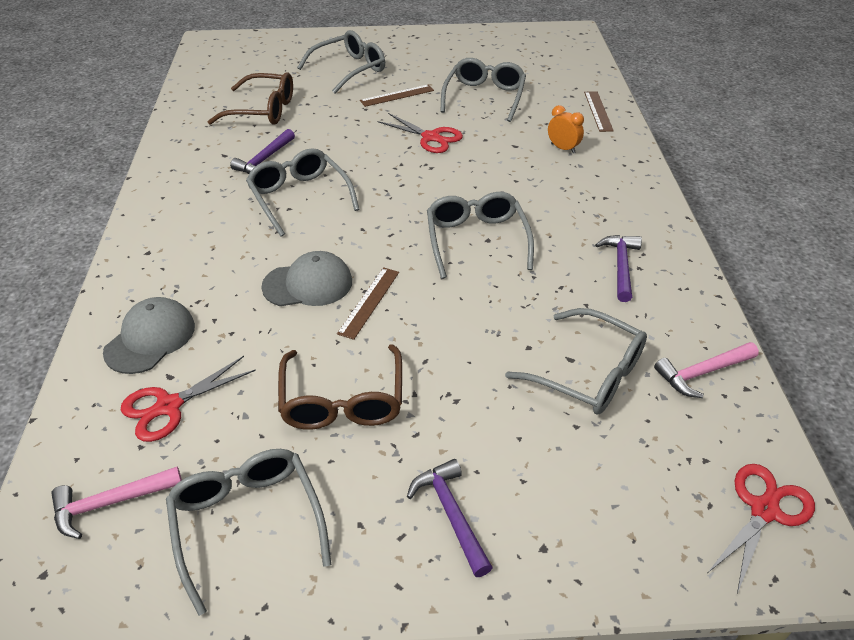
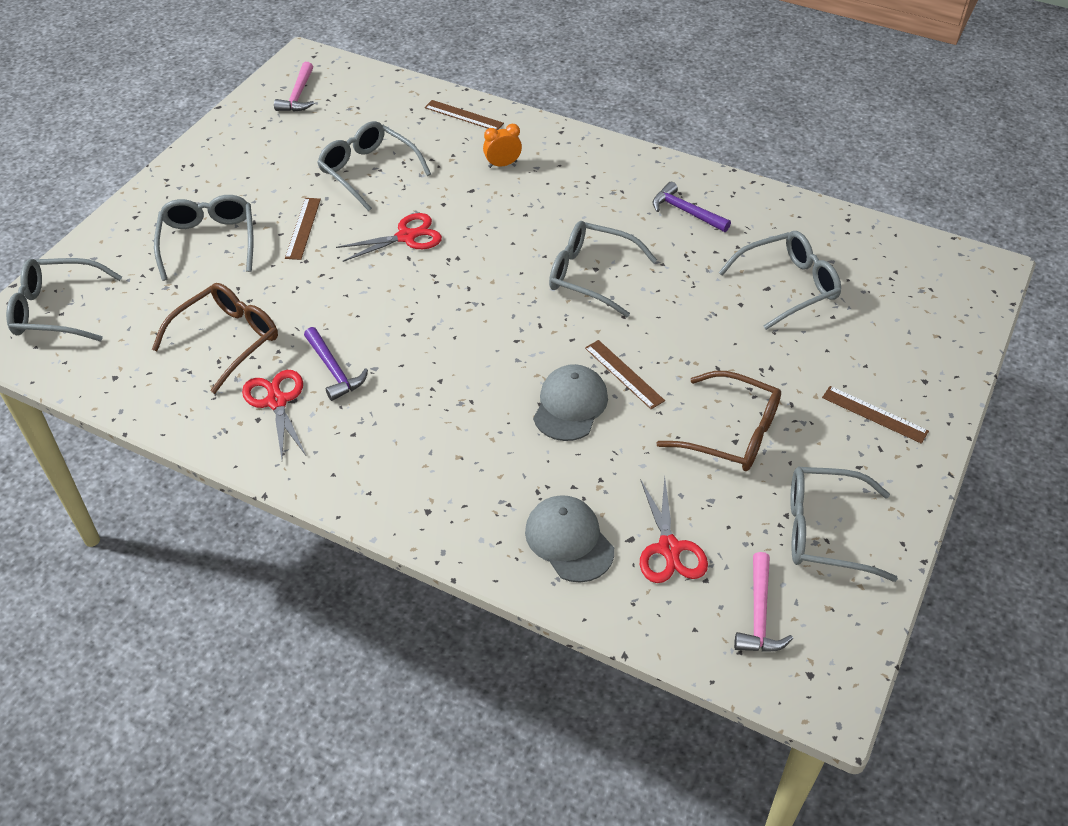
camera: 60 degrees left, 5 degrees up
(299, 197) = (428, 366): grey glasses -> grey glasses (56, 310)
(451, 513) = (874, 414): purple hammer -> brown ruler
(702, 373) = (822, 231): pink hammer -> pink hammer (298, 95)
(764, 510) = (946, 268): red scissors -> red scissors (277, 401)

